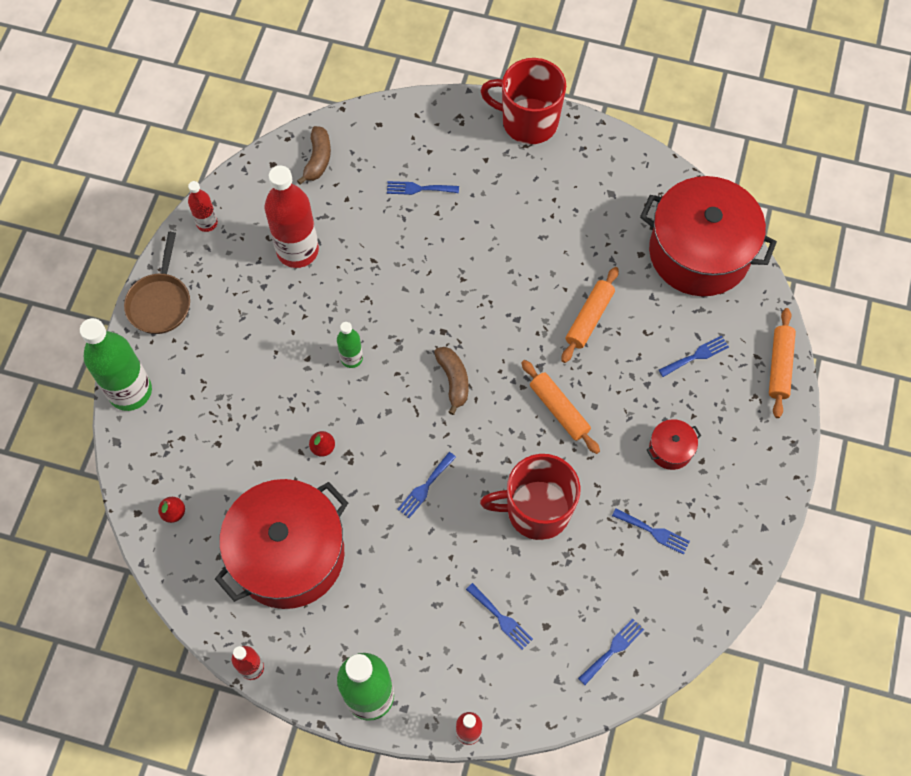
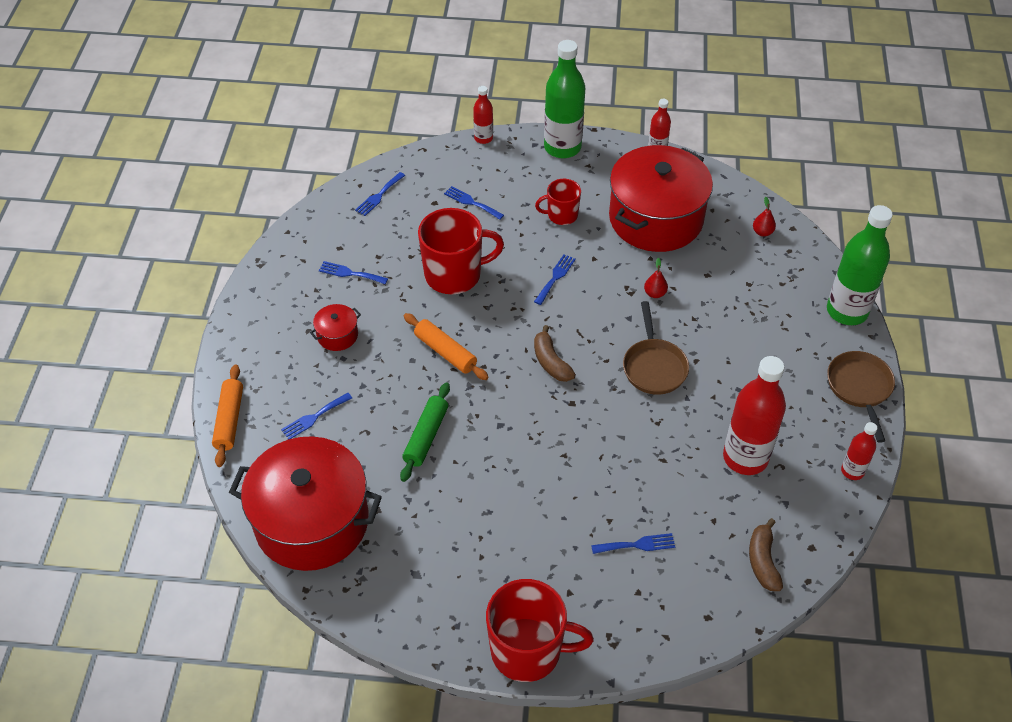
camera: 170 degrees right, 15 degrees down
(351, 358) = (654, 366): green bottle -> brown pan
(397, 579) = (561, 215): none -> red mug
(589, 318) = (426, 436): orange rolling pin -> green rolling pin

